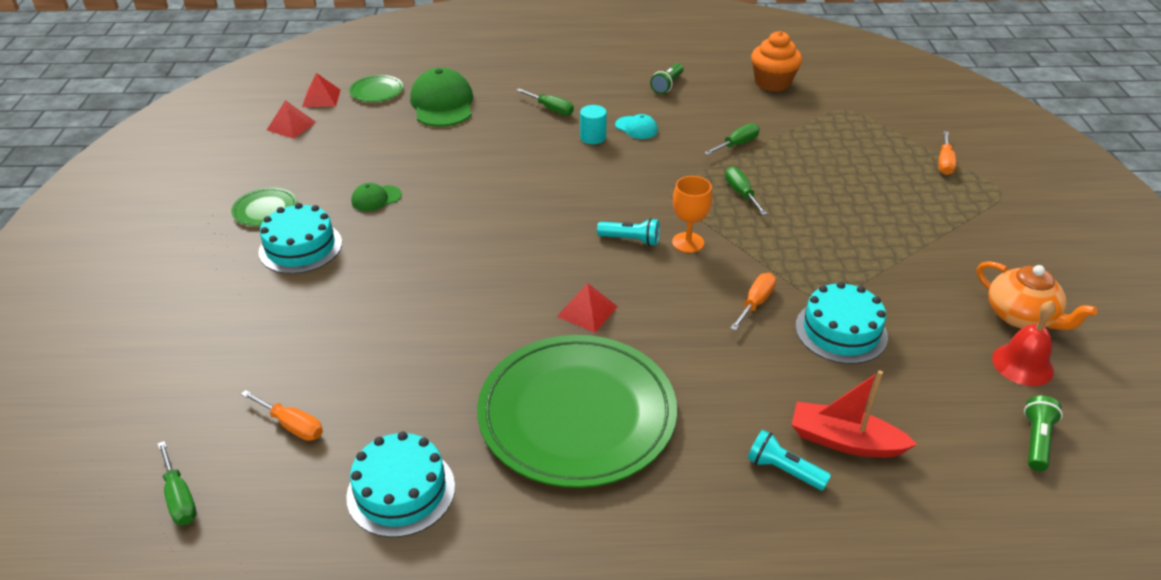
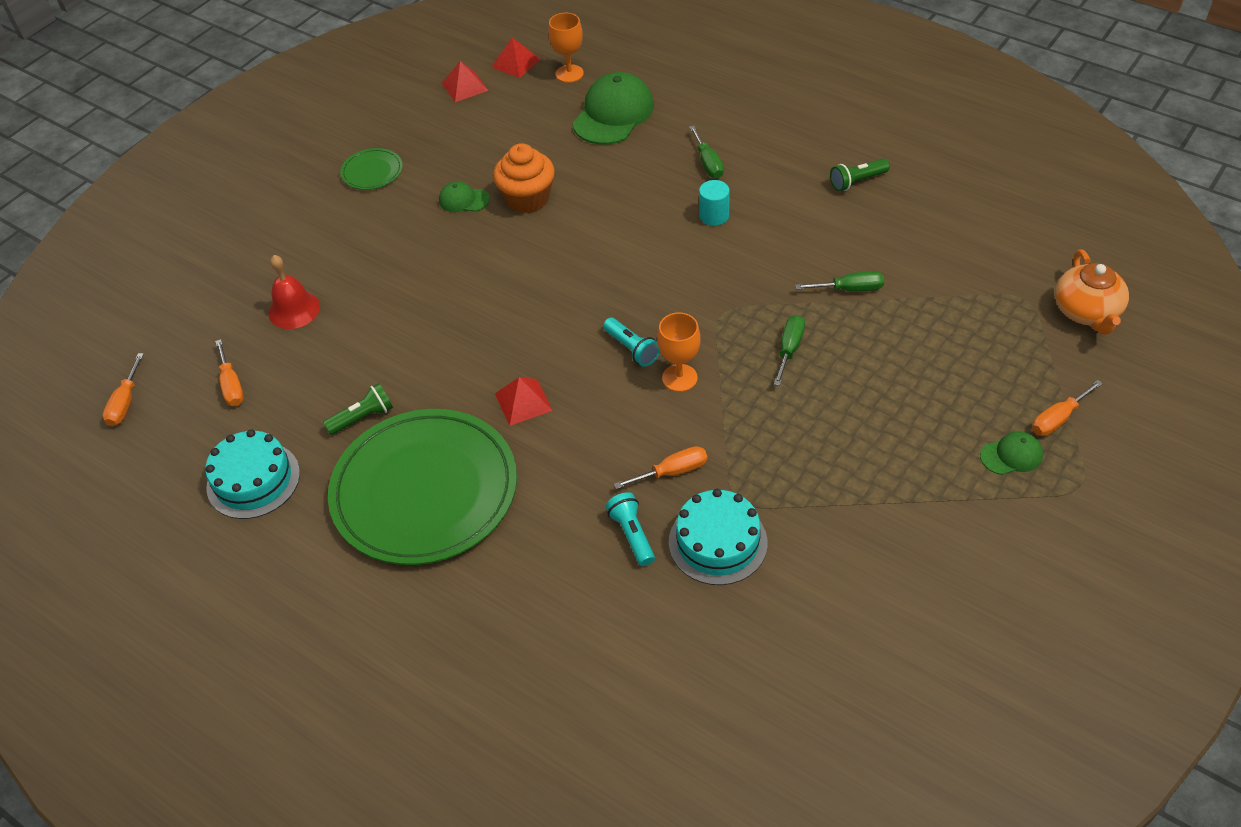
camera: 40 degrees right, 10 degrees up
(180, 498) = (125, 403): green screwdriver -> orange screwdriver
(300, 247) = (366, 224): turquoise cake -> none
(376, 91) = (569, 74): green plate -> orange goblet
(636, 128) = (768, 223): turquoise cap -> none
(772, 83) = (979, 227): orange cupcake -> orange cupcake (527, 199)
(783, 470) = (527, 633): turquoise flashlight -> turquoise flashlight (632, 535)
(844, 441) = (603, 640): red boat -> none
(946, 193) = (1011, 455): none -> green cap
(1021, 316) = (914, 629): orange teapot -> orange teapot (1087, 312)
(1022, 364) = (851, 673): red bell -> red bell (294, 310)
(1036, 441) = (769, 746): green flashlight -> green flashlight (363, 418)

